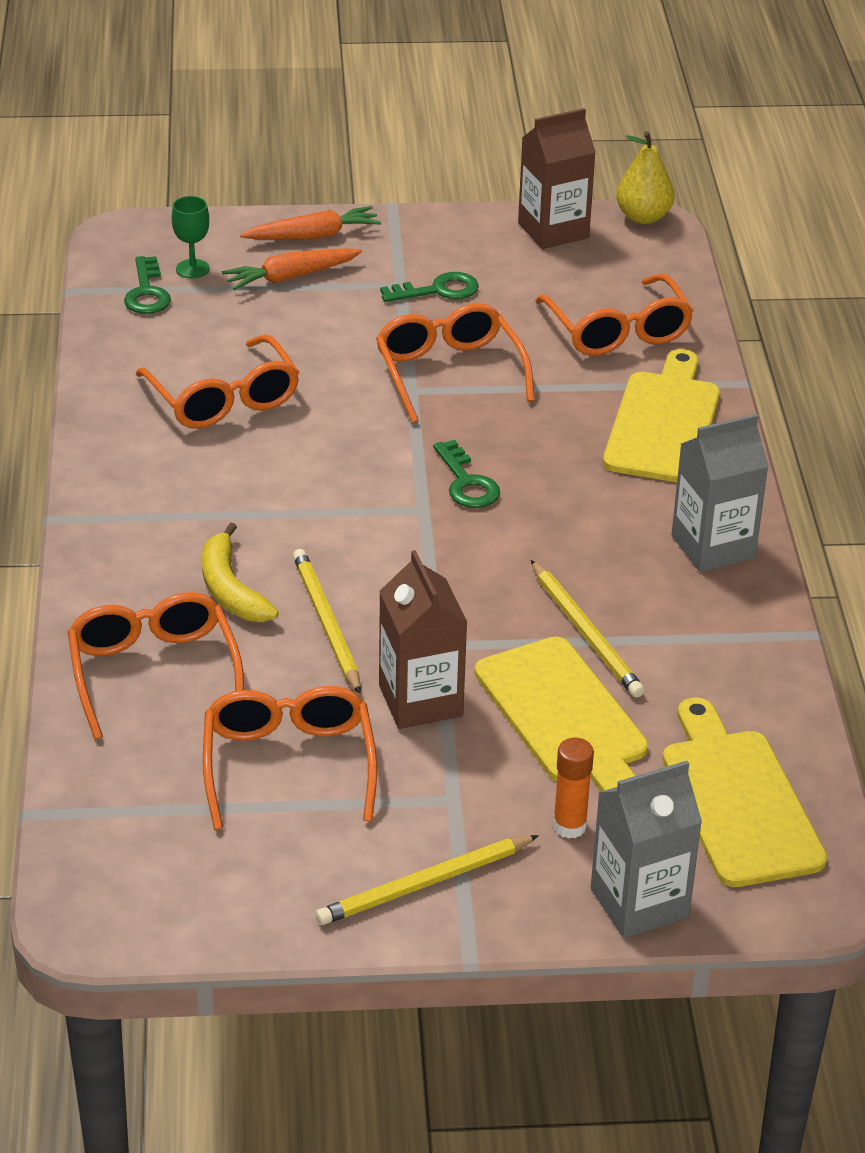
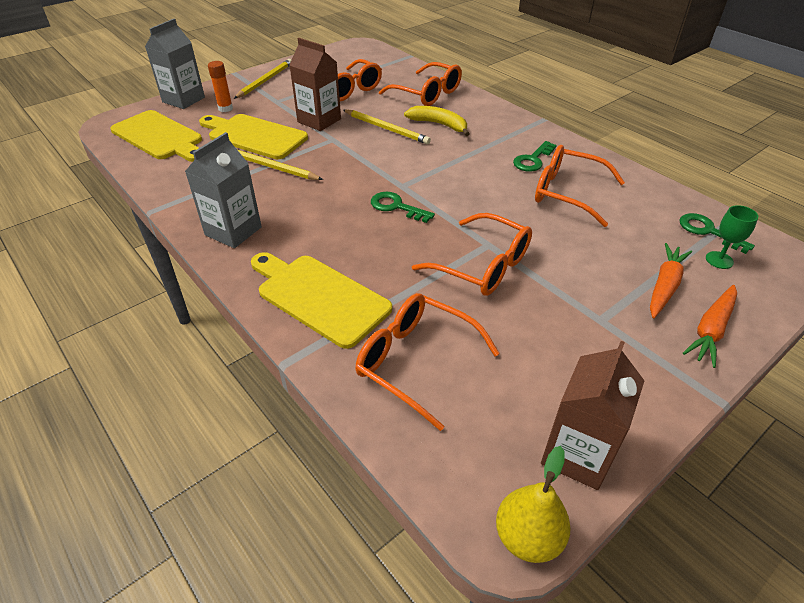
camera: 145 degrees right, 5 degrees up
(438, 290) = (571, 328): green key -> green key (533, 160)
(664, 423) = (319, 297): yellow cutting board -> yellow cutting board turned 150 degrees clockwise

